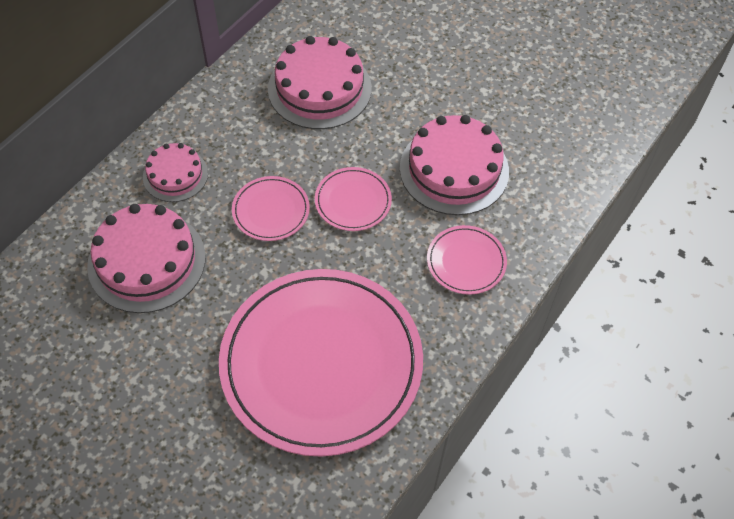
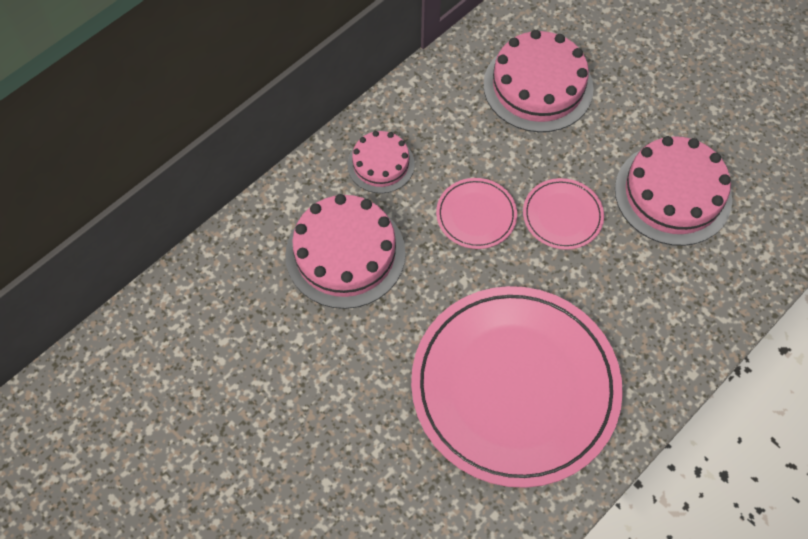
camera: 10 degrees right, 5 degrees up
(466, 262) = (676, 297): pink plate -> none

